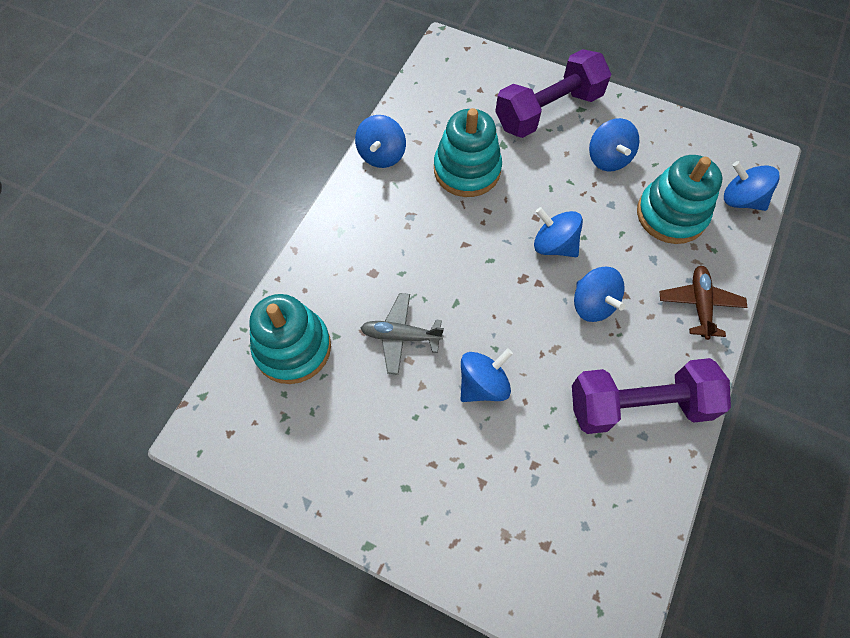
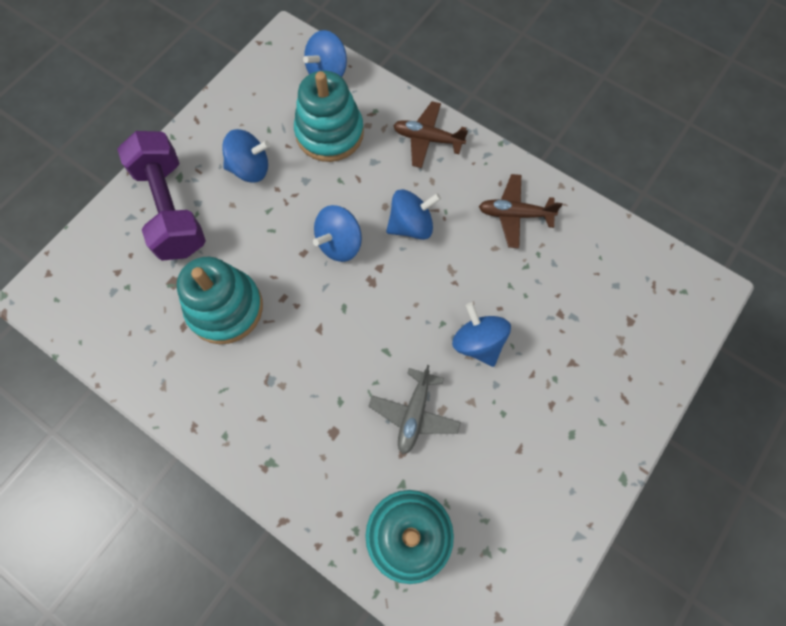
camera: 80 degrees left, 5 degrees up
(382, 155) = (177, 399): blue spinning top -> none
(638, 405) = (515, 214): purple dumbbell -> brown plane

